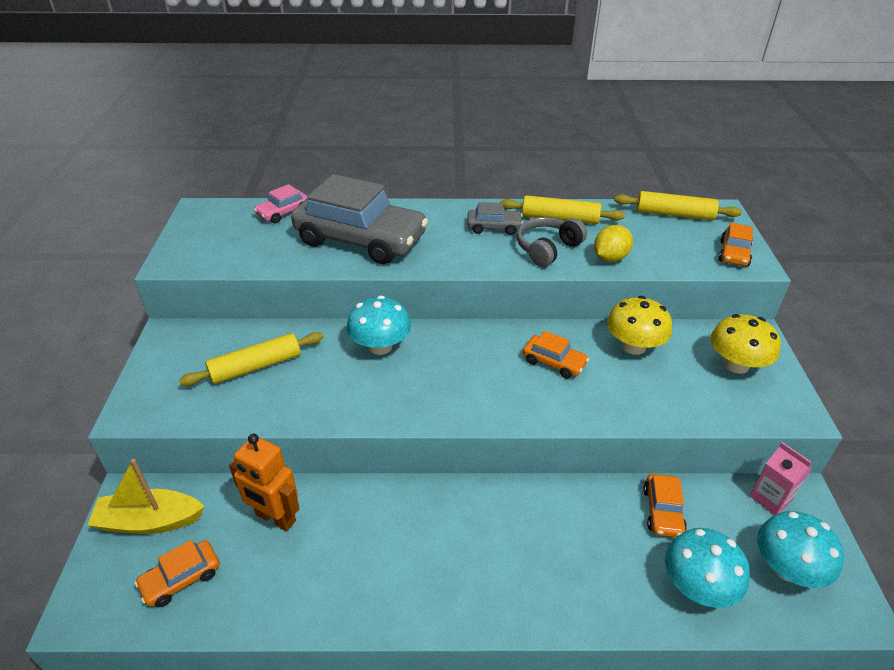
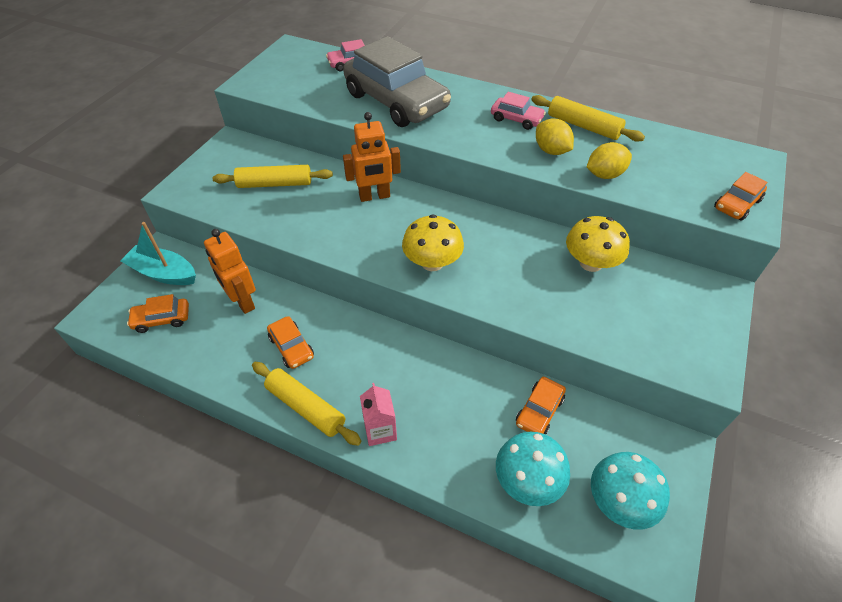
camera: 25 degrees right, 10 degrees up
(149, 521) = (163, 273): yellow boat -> turquoise boat
(380, 346) = (374, 196): turquoise mushroom -> orange robot
(494, 227) = (516, 119): grey car -> pink car
(547, 249) = (551, 151): grey headphones -> yellow lemon
(554, 362) = (508, 254): orange car -> orange car (291, 347)
(674, 214) = (702, 150): yellow rolling pin -> yellow rolling pin (306, 407)
(736, 364) = (680, 311): yellow mushroom -> yellow mushroom (432, 262)
(770, 498) = (647, 439): pink carton -> pink carton (380, 430)

